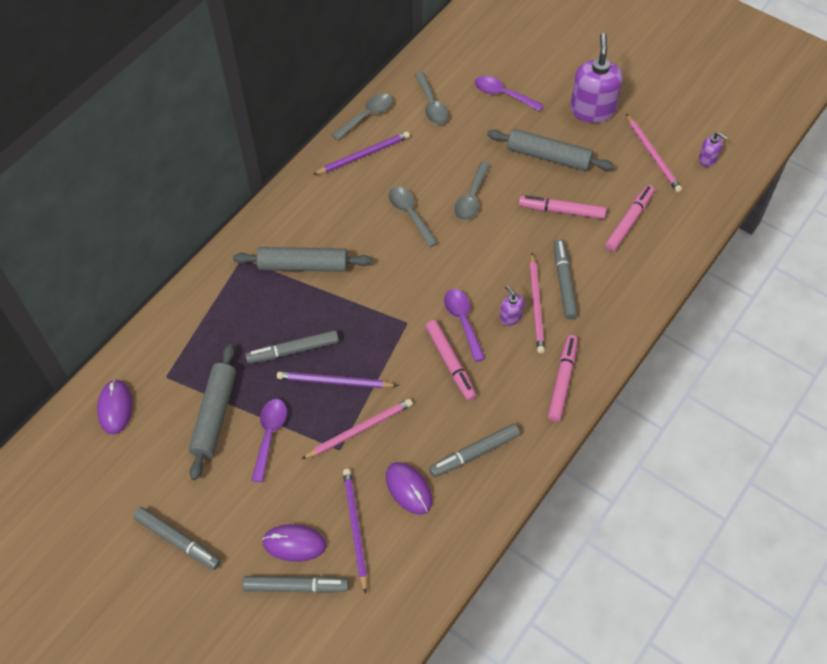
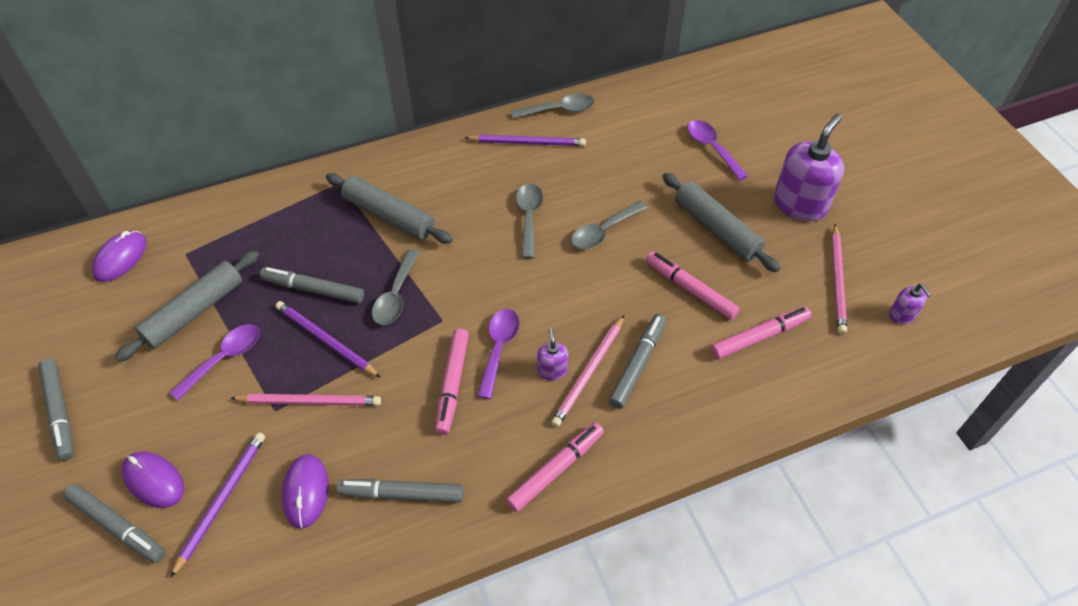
camera: 30 degrees right, 5 degrees down
(431, 105) = (631, 127): grey spoon -> grey spoon (396, 296)

